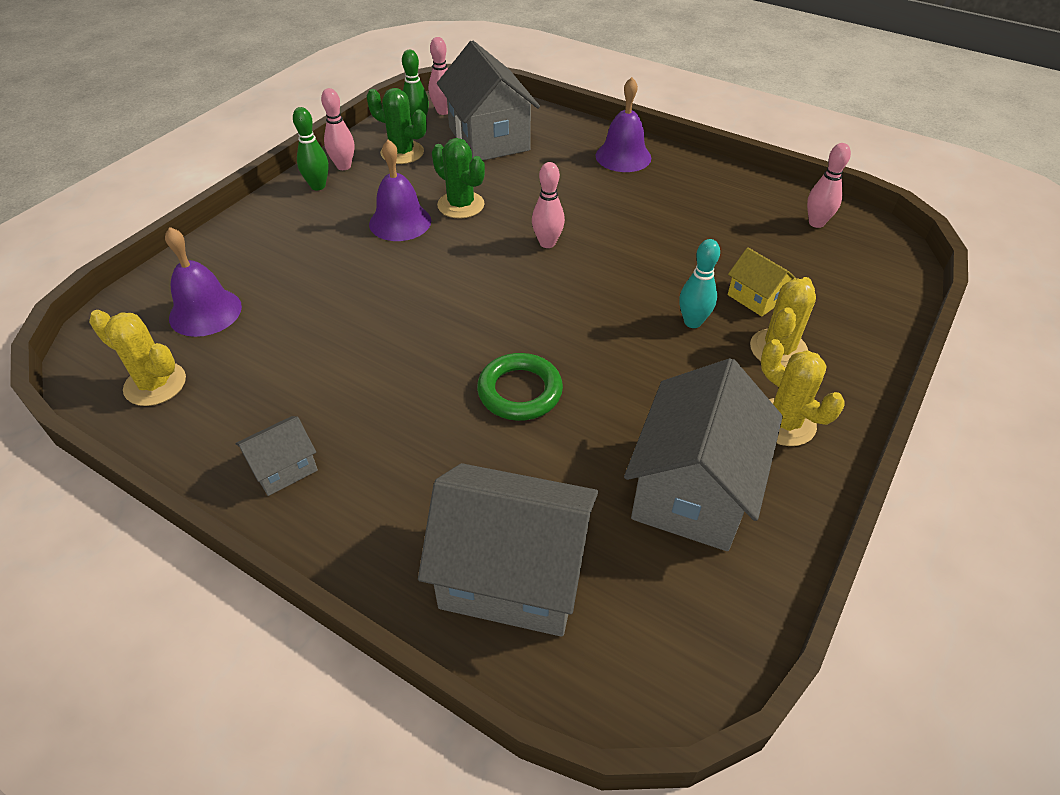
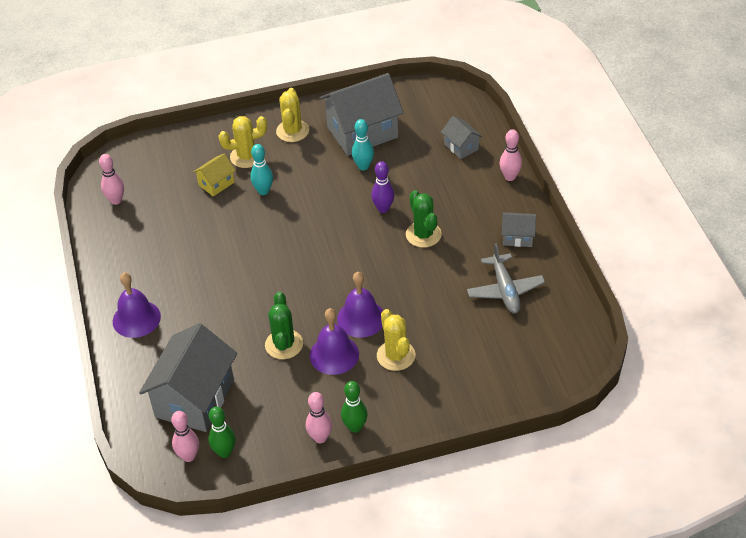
camera: 135 degrees left, 0 degrees up
(155, 384) = (553, 320): yellow cactus -> yellow cactus (396, 355)
(205, 312) = (500, 354): purple bell -> purple bell (361, 318)
(250, 384) = (505, 290): none -> grey plane
(402, 153) = (267, 425): green cactus -> green cactus (423, 234)
(513, 575) = (461, 147): grey house -> grey house, size x0.47
(520, 391) = (383, 208): green ring -> purple bowling pin
(547, 243) = (270, 281): pink bowling pin -> pink bowling pin (510, 177)
(619, 434) = (363, 166): none -> turquoise bowling pin
(755, 297) = (216, 183): yellow house -> yellow house turned 45 degrees clockwise

